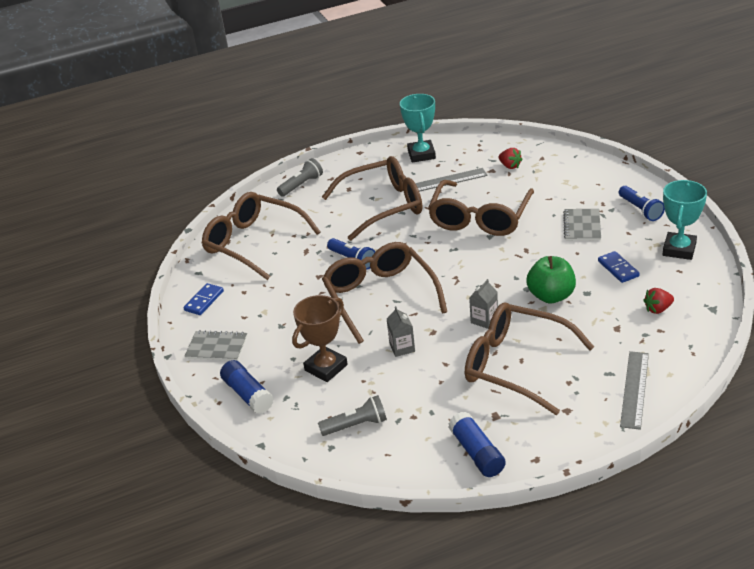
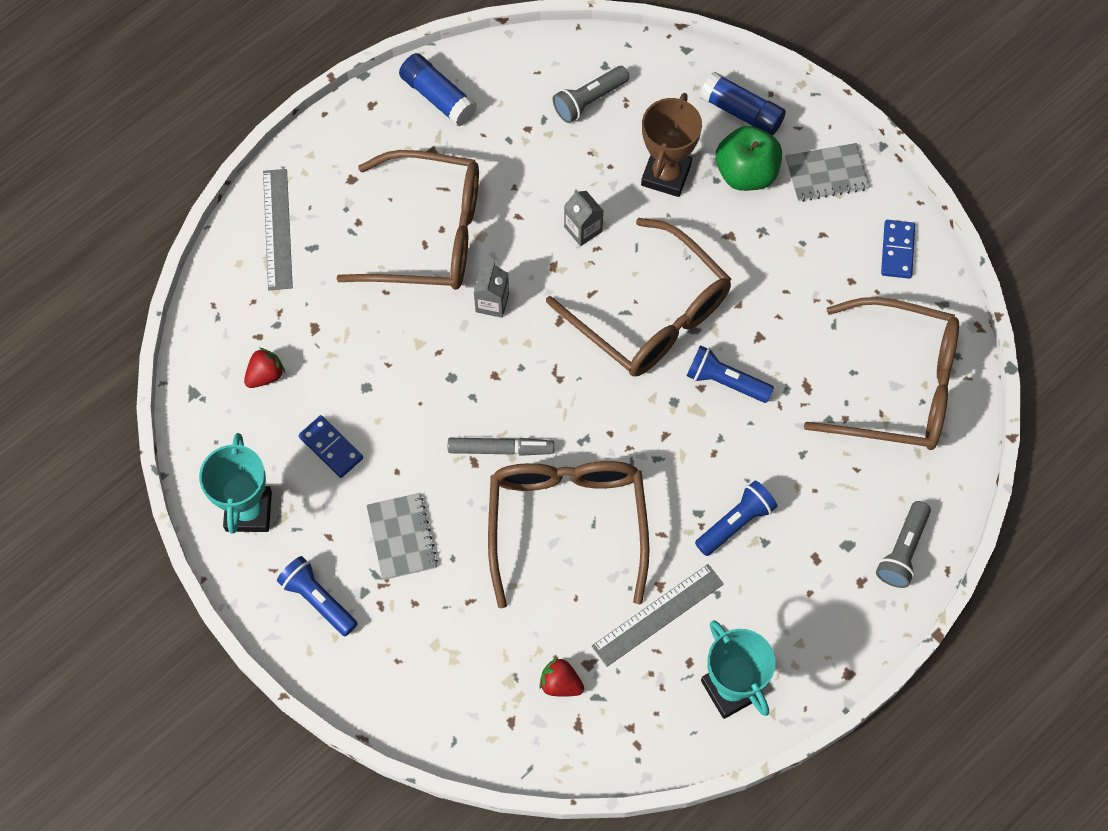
camera: 155 degrees right, 30 degrees up
(383, 206) = (735, 522): brown glasses -> blue flashlight
(507, 252) = (500, 449): none -> grey marker
(551, 296) = (414, 369): green apple -> green apple (746, 173)

